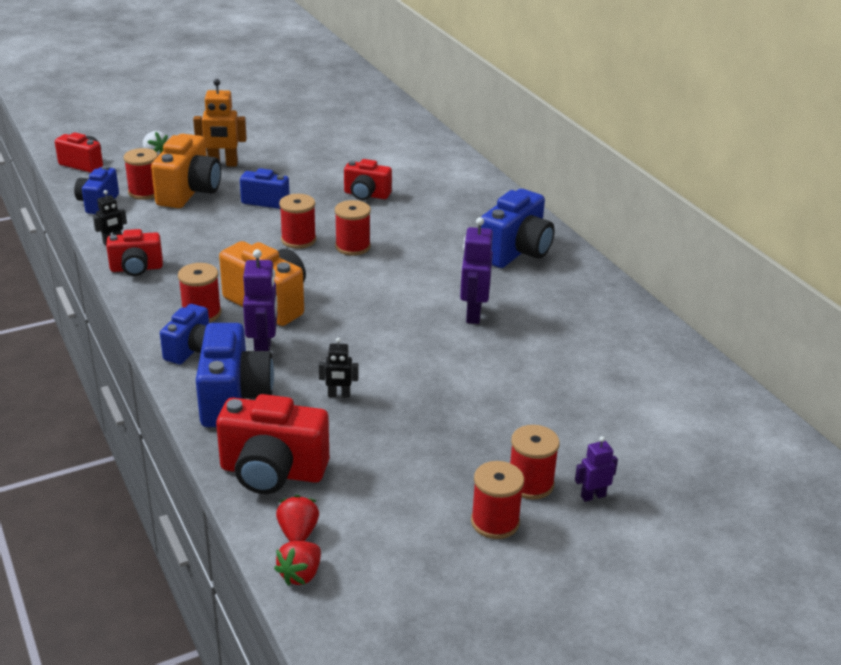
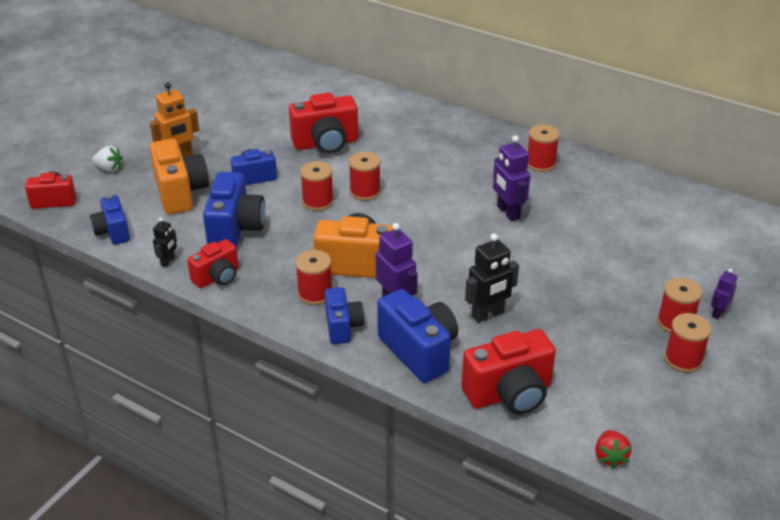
camera: 30 degrees left, 5 degrees up
(145, 192) = (141, 206): red spool -> red spool (540, 163)
(298, 533) = (576, 429): red strawberry -> none
(339, 395) = (488, 315): black robot -> black robot, size x1.75
(366, 195) = (326, 143): red camera -> red camera, size x1.61
(515, 252) = (483, 151): blue camera -> blue camera (235, 230)

